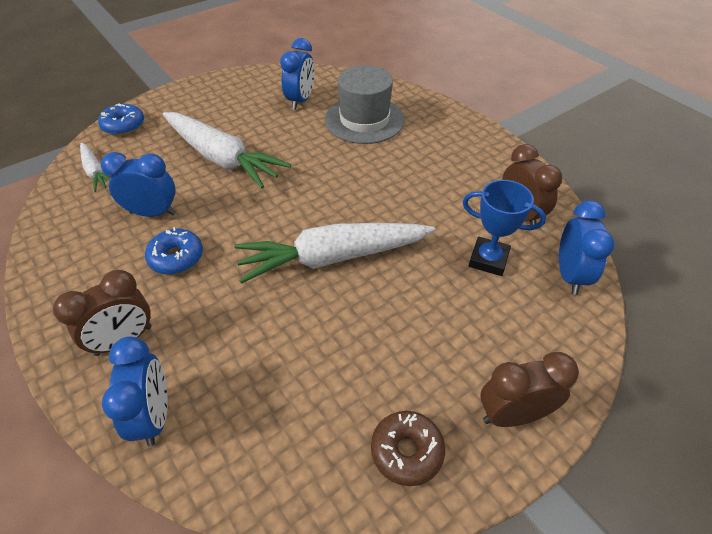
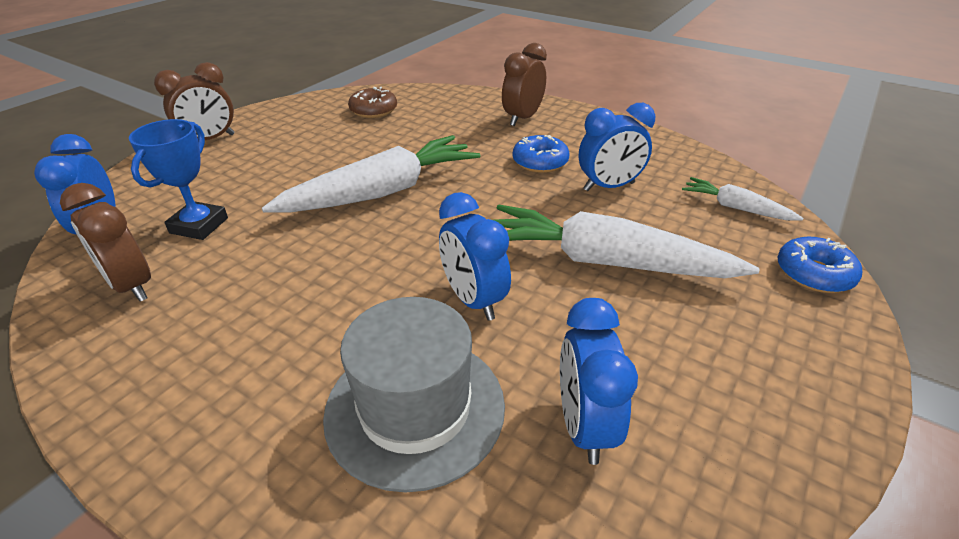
camera: 160 degrees right, 10 degrees down
(154, 416) = (465, 100): blue clock -> blue clock (473, 300)
(406, 451) = (291, 116): brown donut -> brown donut (373, 110)
(488, 259) = (199, 225): blue trophy -> blue trophy turned 75 degrees counterclockwise

